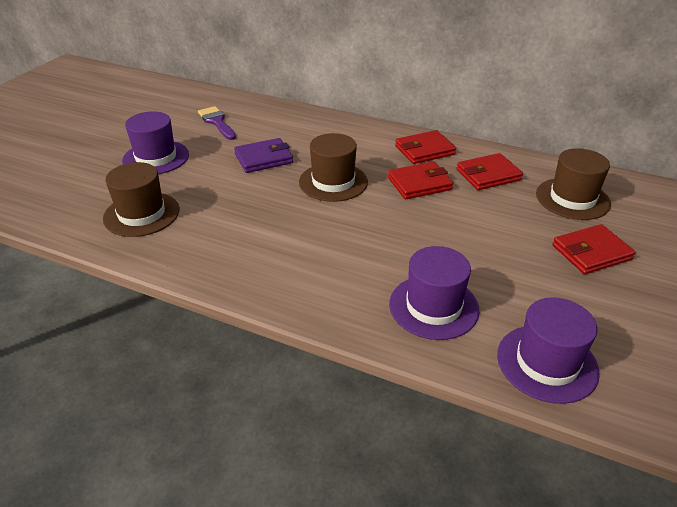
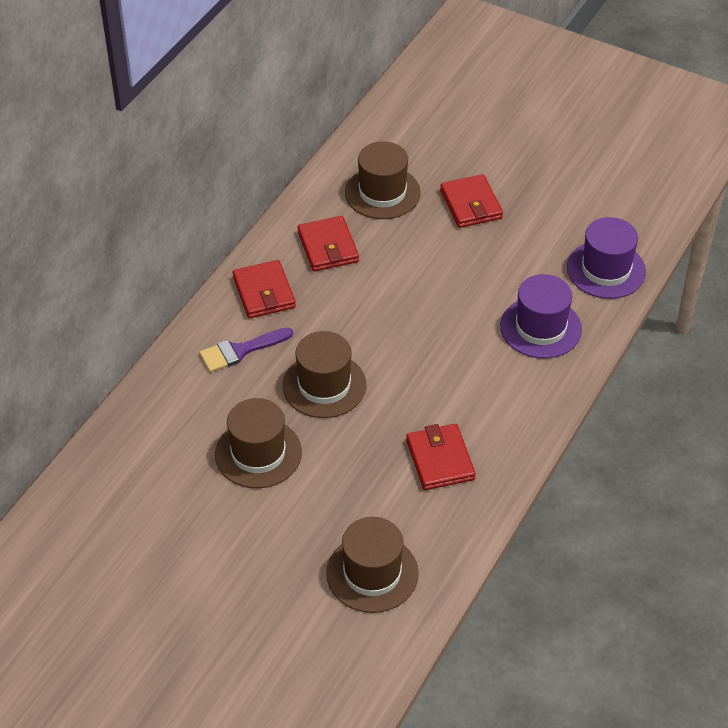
camera: 85 degrees left, 10 degrees up
(156, 157) = (235, 575): purple hat -> none
(217, 122) = (142, 510): purple brush -> purple brush (240, 351)
(264, 159) = (258, 453): purple wallet -> brown hat
(419, 184) = (338, 308): red wallet -> red wallet (440, 460)

